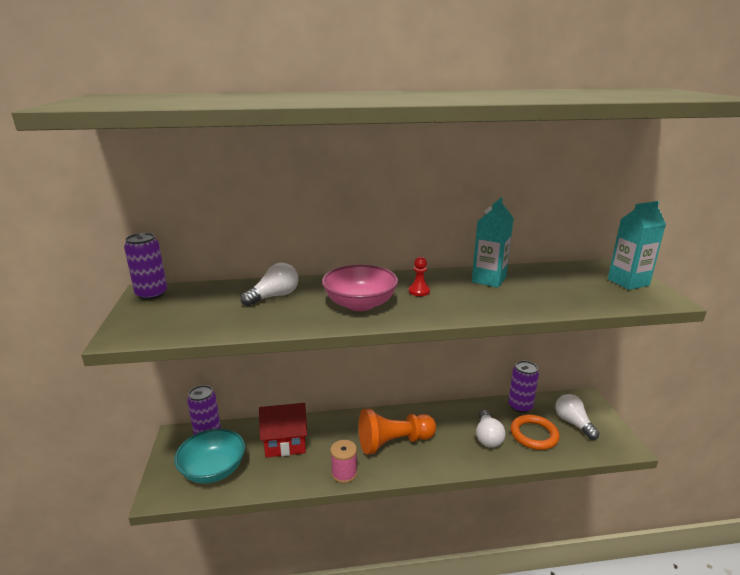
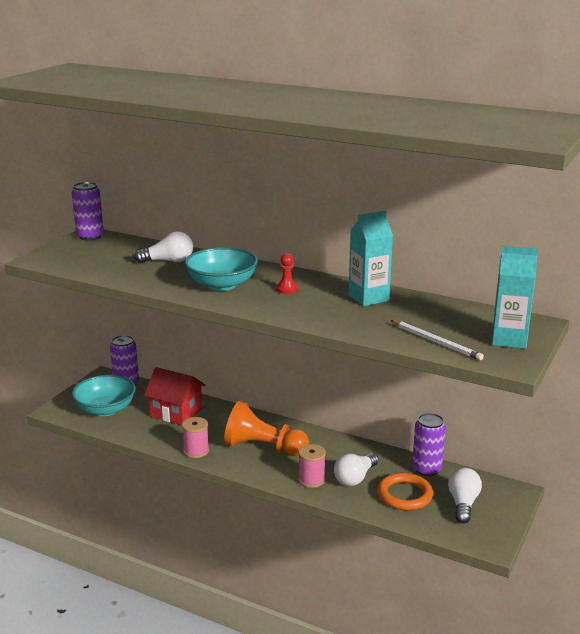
camera: 35 degrees right, 0 degrees up
(360, 304) = (222, 285): pink bowl -> turquoise bowl
(461, 454) = (311, 480): none -> pink spool
(596, 300) = (436, 342): none -> white pencil

